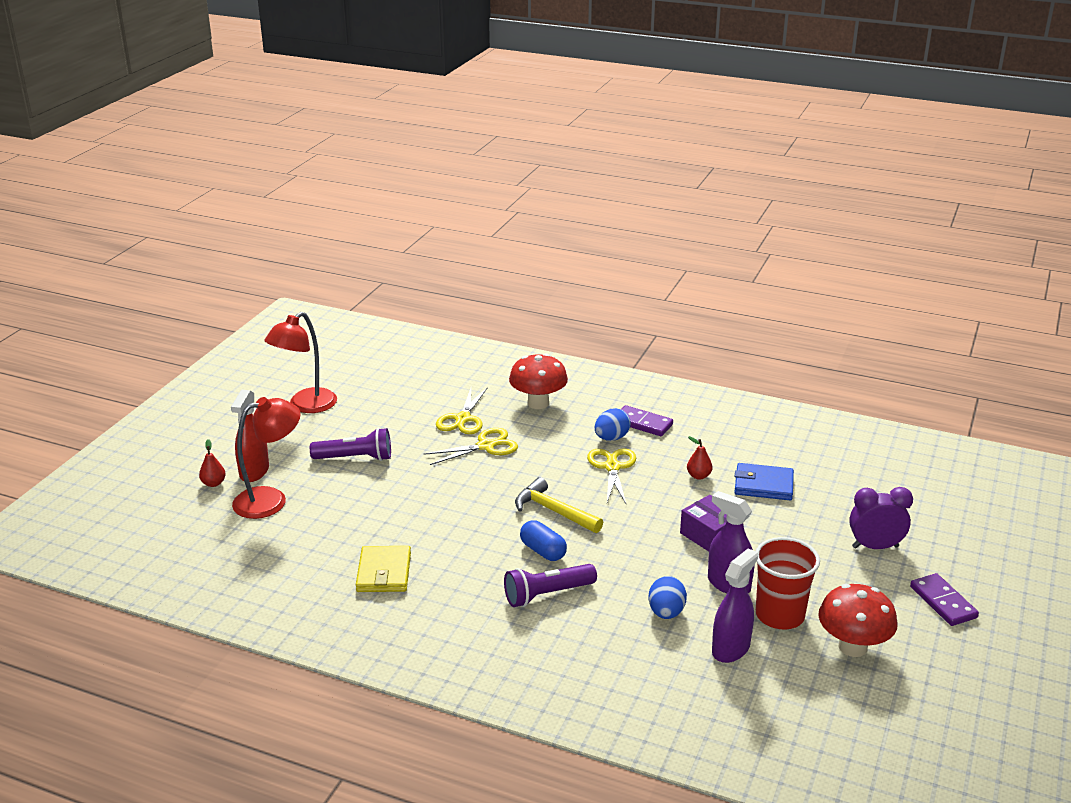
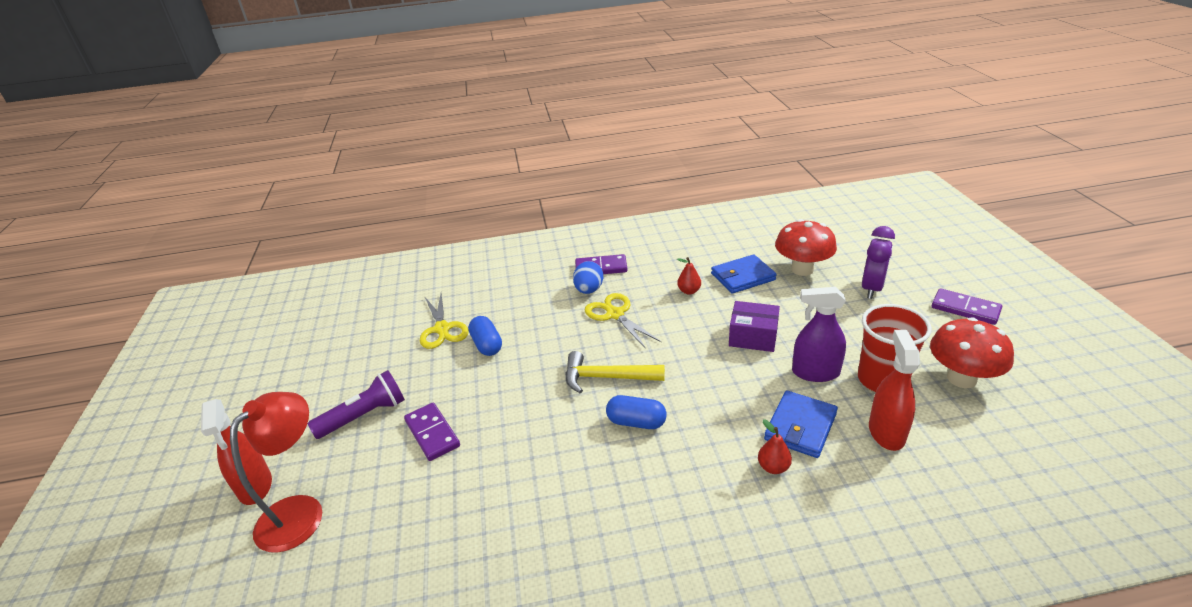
camera: 30 degrees left, 5 degrees up
(213, 483) = (211, 526): red pear -> red pear (773, 467)
(306, 406) = (265, 384): red lamp -> none
(384, 572) = (503, 533): yellow wallet -> none
(391, 491) = (432, 433): none -> purple domino
(485, 446) = (487, 345): yellow scissors -> blue capsule
(538, 403) = (498, 287): red mushroom -> red mushroom (802, 269)
(547, 594) = (685, 466): purple flashlight -> none
(666, 613) = (800, 426): blue egg -> blue wallet
(730, 649) = (886, 432): purple spray bottle -> red spray bottle
(875, 547) = (871, 288): purple clock -> purple clock turned 150 degrees clockwise

